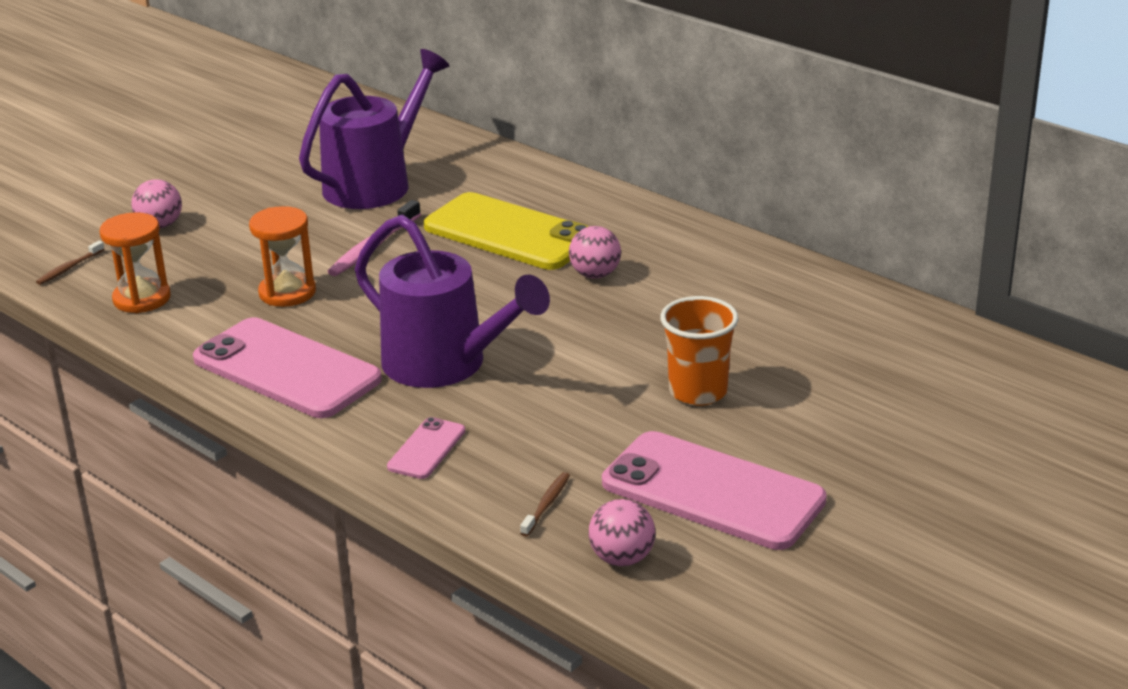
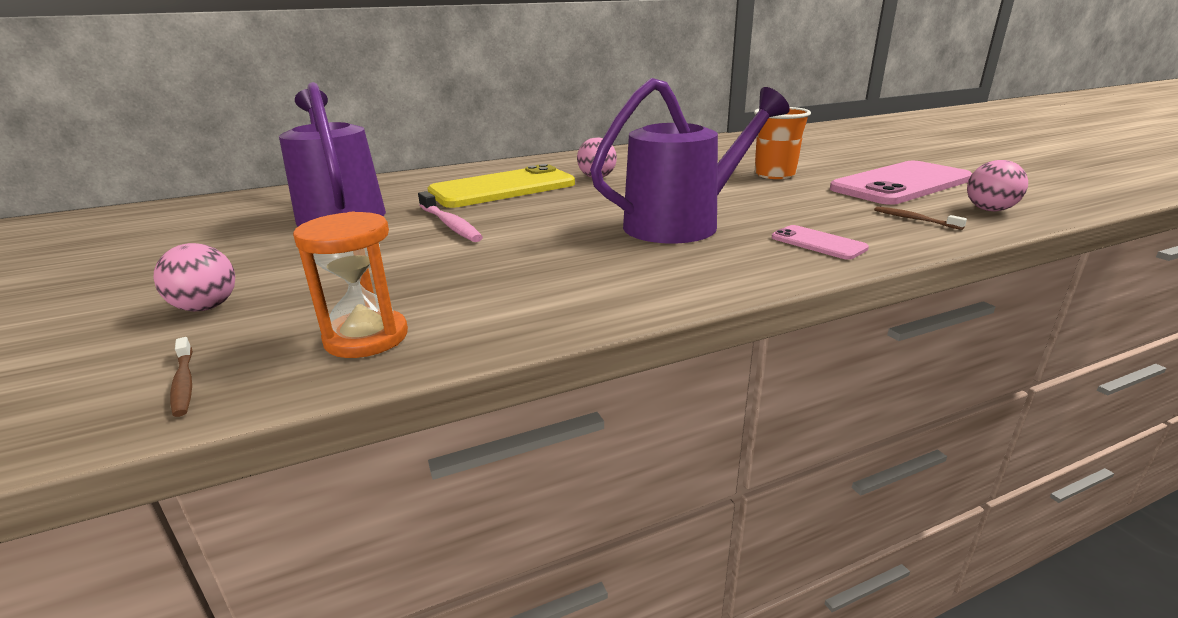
camera: 65 degrees left, 5 degrees down
(286, 369) = (632, 278): pink phone -> none
(287, 292) = (478, 262): orange hourglass -> none

